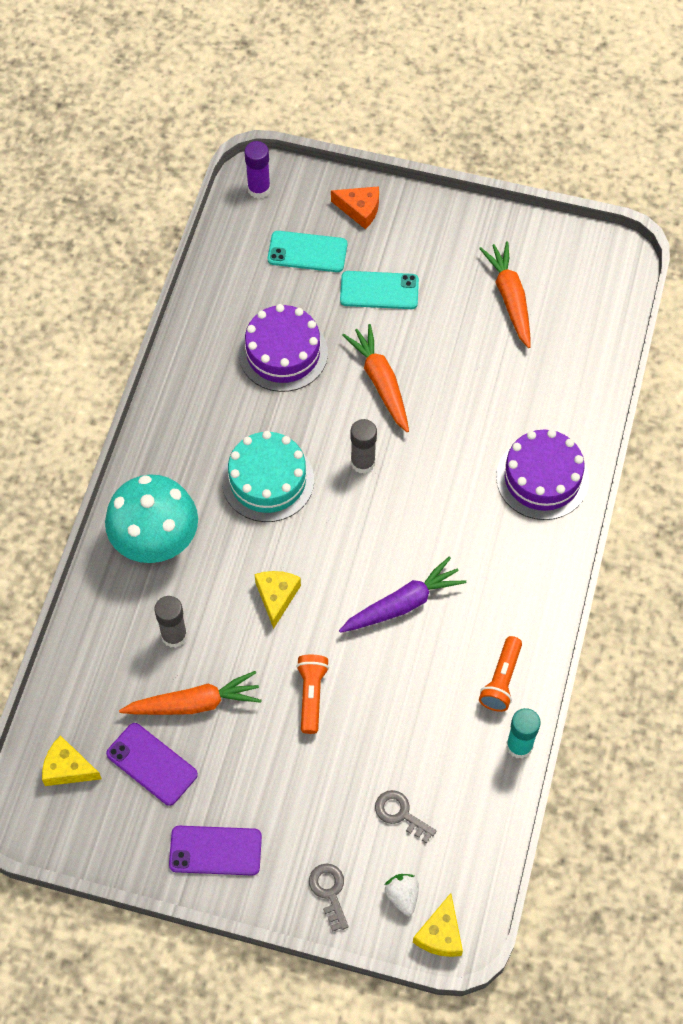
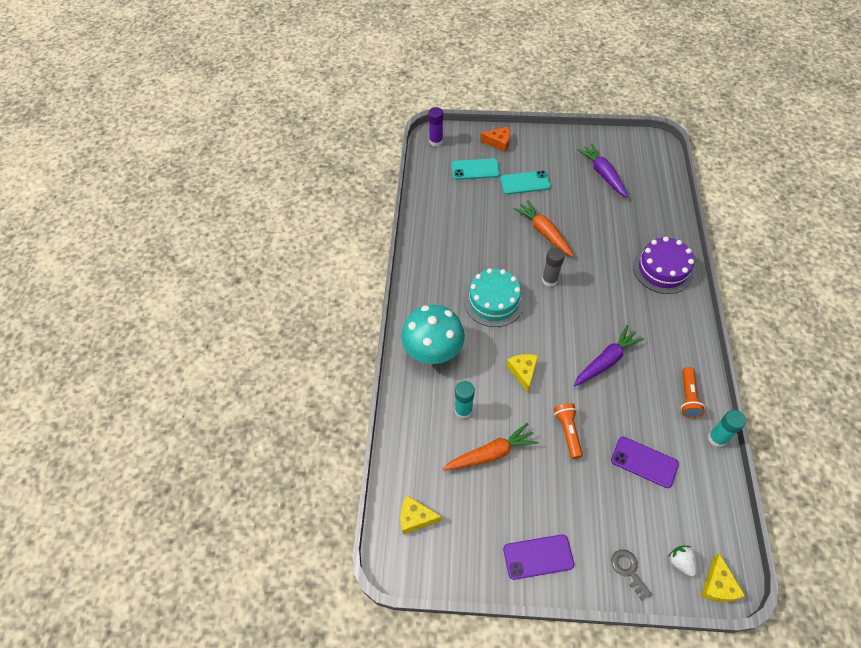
camera: 10 degrees left, 5 degrees down
(152, 764) = (474, 502): purple phone -> purple phone (644, 462)
(174, 636) = (463, 410): grey glue stick -> turquoise glue stick
(283, 353) = (479, 226): purple cake -> none
(400, 814) = (657, 502): grey key -> none
(510, 298) = (603, 174): orange carrot -> purple carrot

